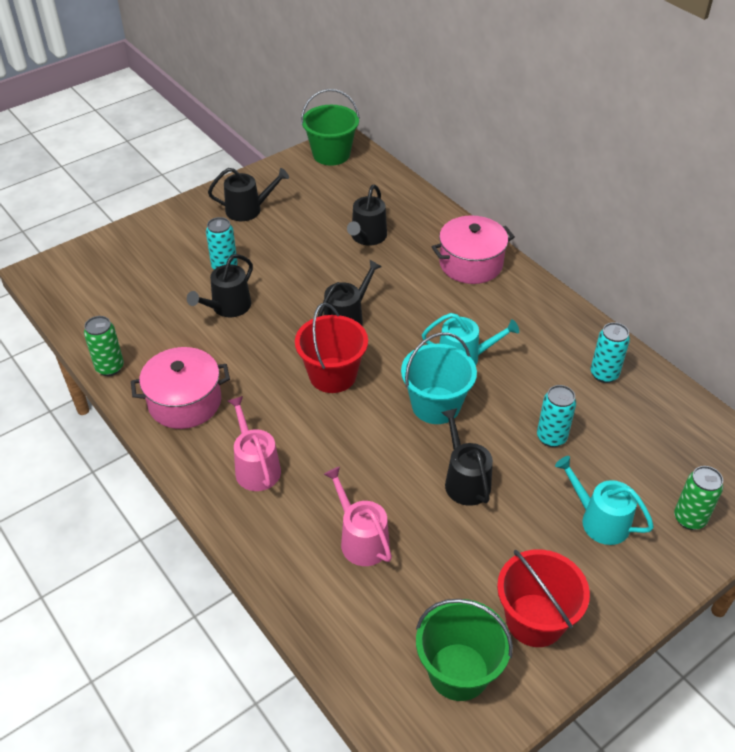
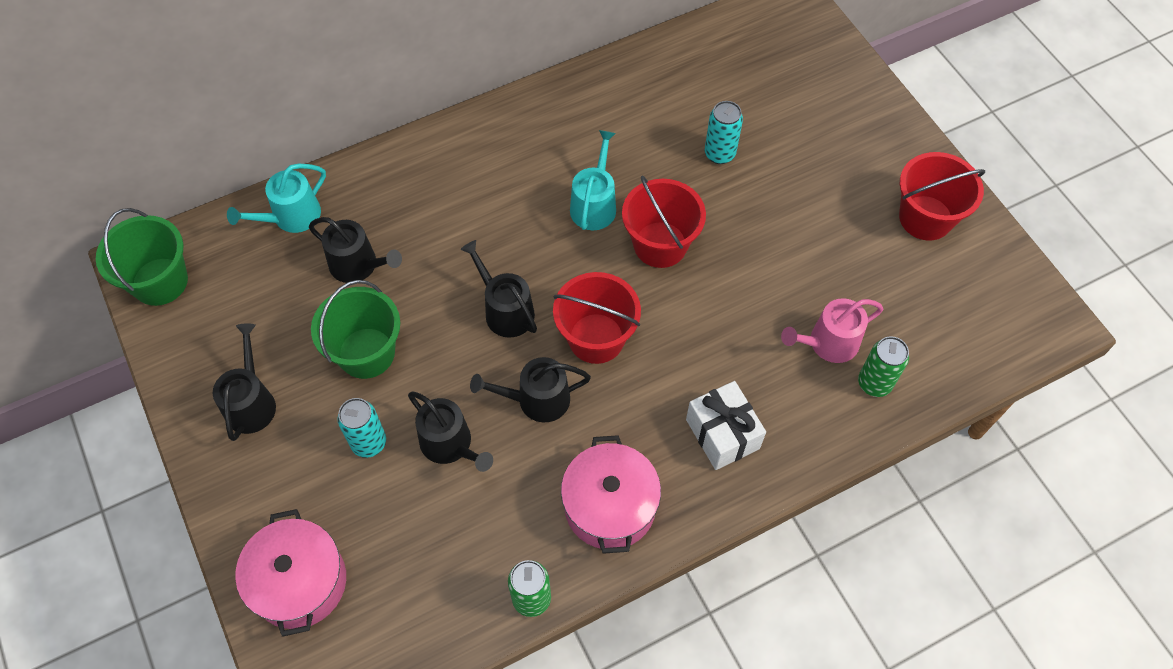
camera: 80 degrees left, 15 degrees up
(255, 467) = (722, 434): pink watering can -> white gift
(436, 405) = (660, 244): turquoise bucket -> red bucket
(458, 671) = (974, 287): green bucket -> green bucket (366, 353)
(465, 481) = (765, 239): black watering can -> black watering can (537, 400)
(471, 264) = (442, 166): pink pot -> pink pot (299, 582)
(599, 520) = (823, 142): turquoise watering can -> turquoise watering can (291, 217)
(604, 374) = (643, 89): turquoise can -> none
(689, 518) = (827, 76): green can -> green can (874, 383)

